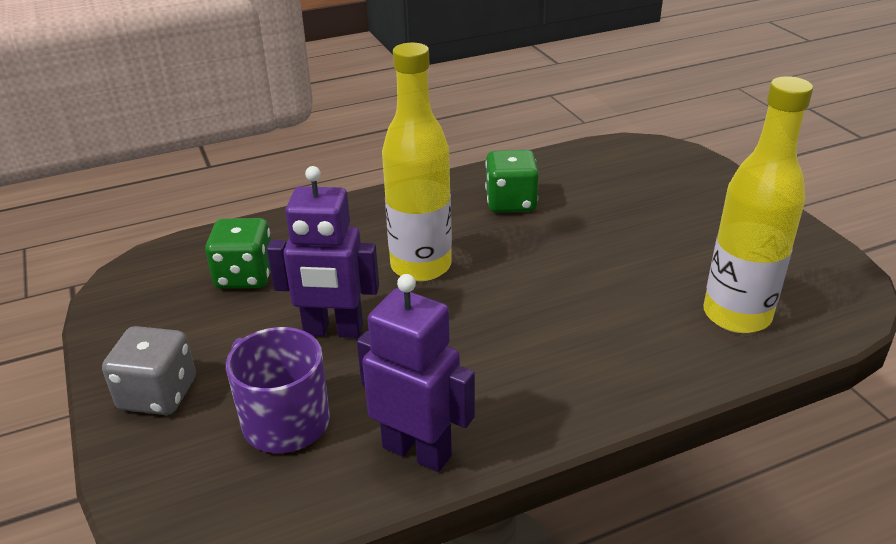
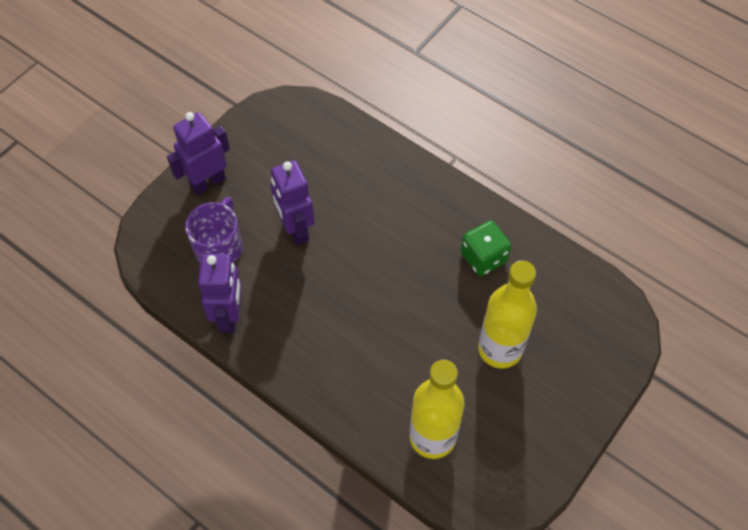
camera: 60 degrees right, 25 degrees up
(158, 394) = (208, 182): grey dice -> purple robot
(245, 276) = (317, 158): green dice -> none
(421, 266) = (379, 241): yellow bottle -> yellow bottle (500, 349)

